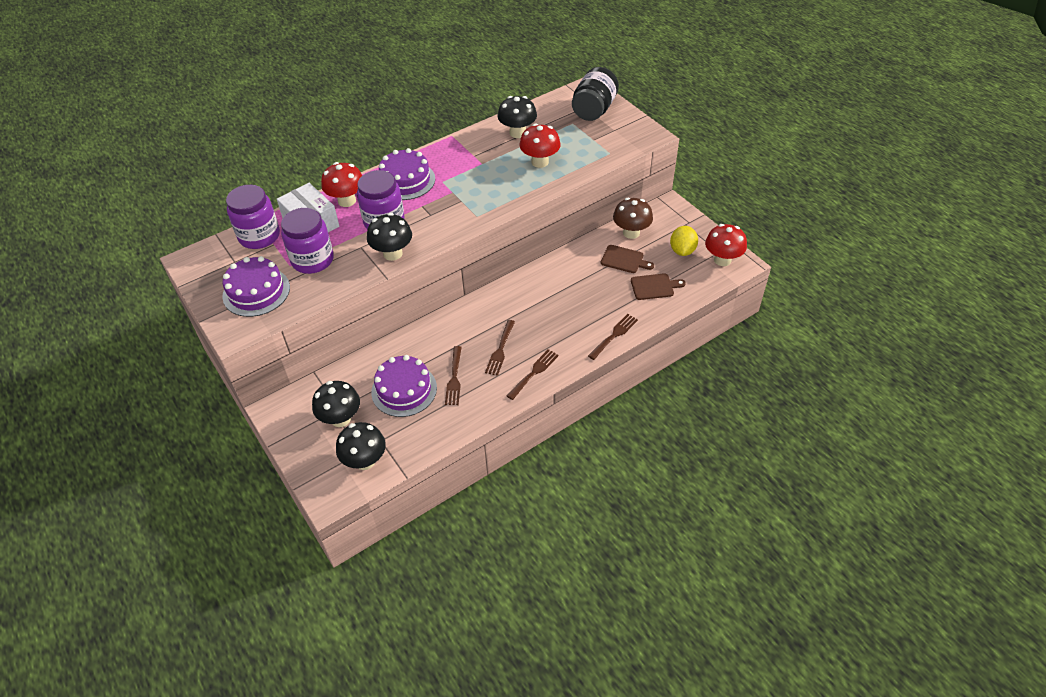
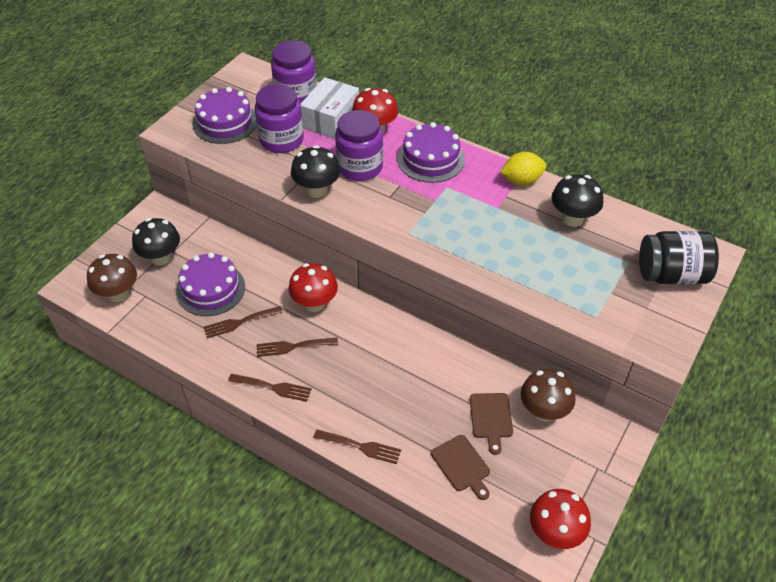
camera: 65 degrees right, 0 degrees up
(365, 461) = (118, 294): black mushroom -> brown mushroom
(540, 162) = (533, 256): red mushroom -> red mushroom (314, 304)
(682, 250) = (544, 479): yellow lemon -> yellow lemon (521, 180)

